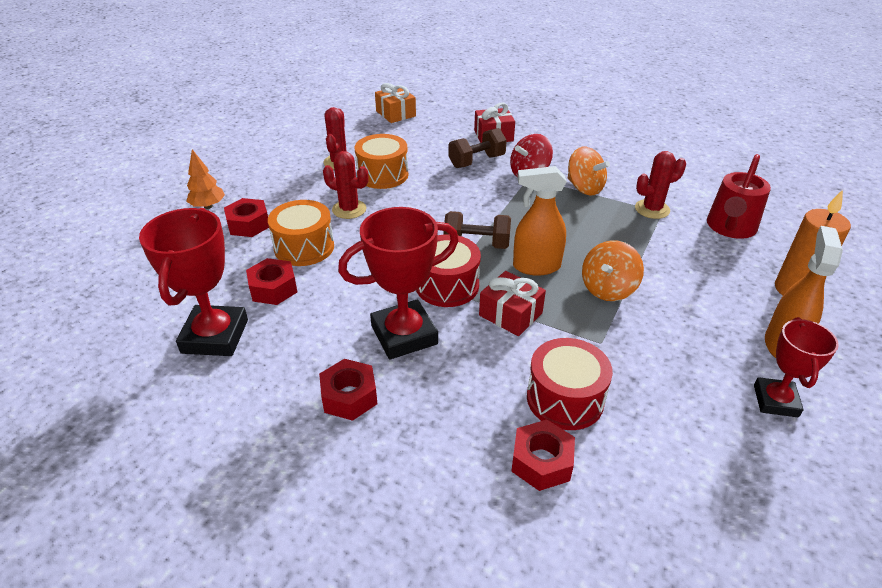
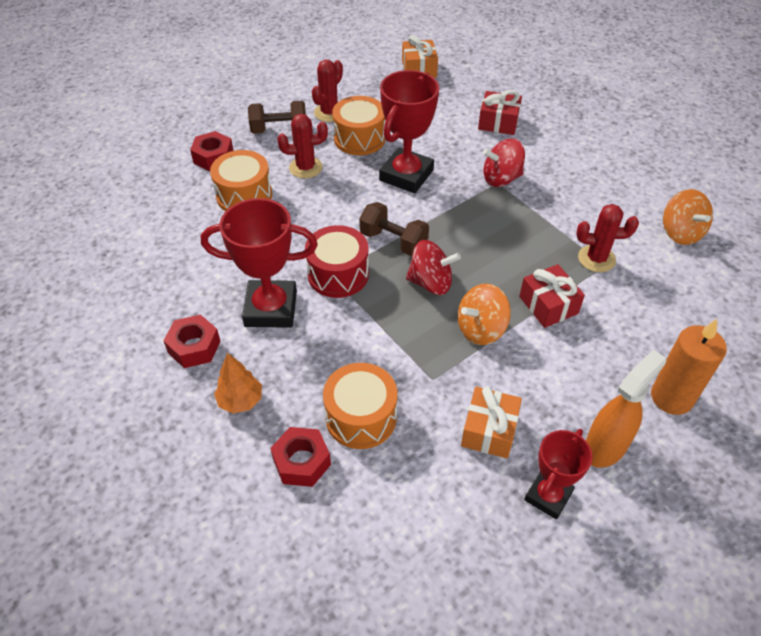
camera: 25 degrees right, 10 degrees up
(208, 206) = (192, 128): orange tree -> orange tree (240, 400)
(215, 336) = (129, 257): red trophy -> red trophy (406, 175)
(273, 288) = (196, 228): red nut -> none
(349, 209) = (305, 168): red cactus -> red cactus turned 60 degrees counterclockwise
(476, 161) = (459, 149): brown dumbbell -> brown dumbbell (279, 130)
(510, 314) = (373, 322): red gift -> red gift (548, 305)
(536, 266) = (431, 283): orange spray bottle -> red spinning top
(565, 399) = (361, 417): red drum -> orange drum
(584, 188) = (545, 212): orange spinning top -> orange spinning top (680, 232)
(683, 367) = (489, 430): none -> orange gift
(730, 228) = (663, 307): red watering can -> none

